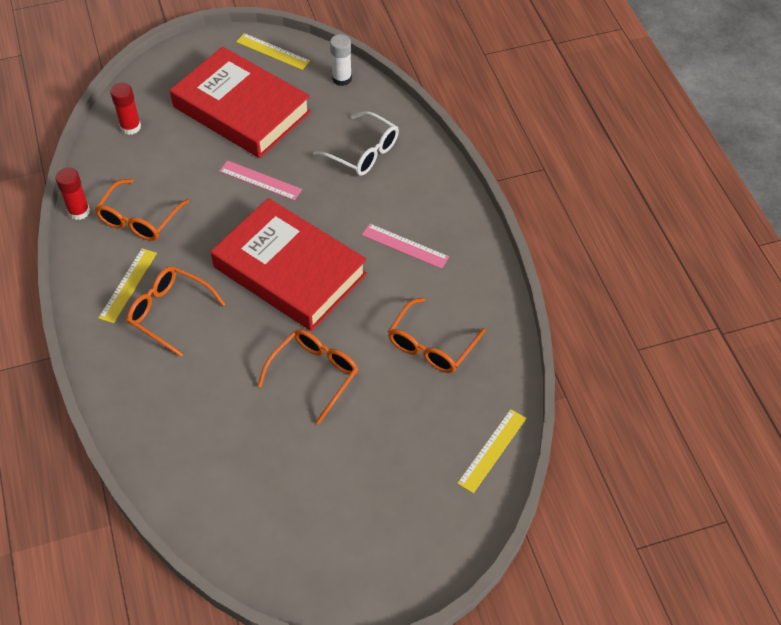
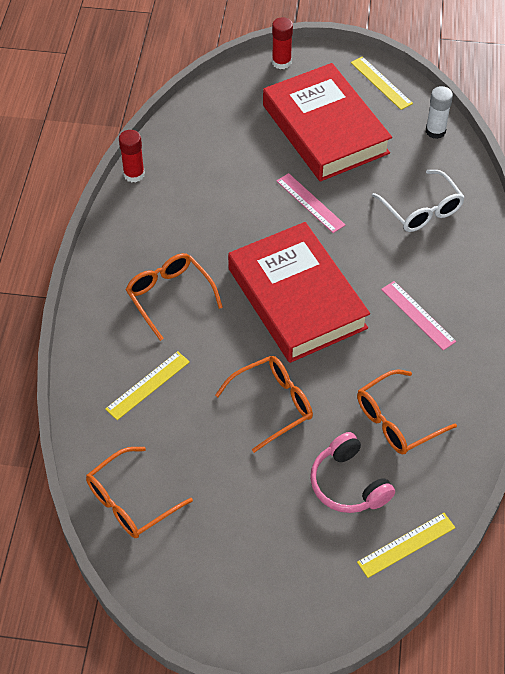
camera: 25 degrees right, 0 degrees up
(128, 285) = (145, 257): yellow ruler -> yellow ruler (148, 385)
(130, 127) = (216, 112): red glue stick -> red glue stick (281, 62)
(139, 219) = (183, 200): orange glasses -> orange glasses (130, 502)
(416, 418) = (348, 484): none -> pink headphones

